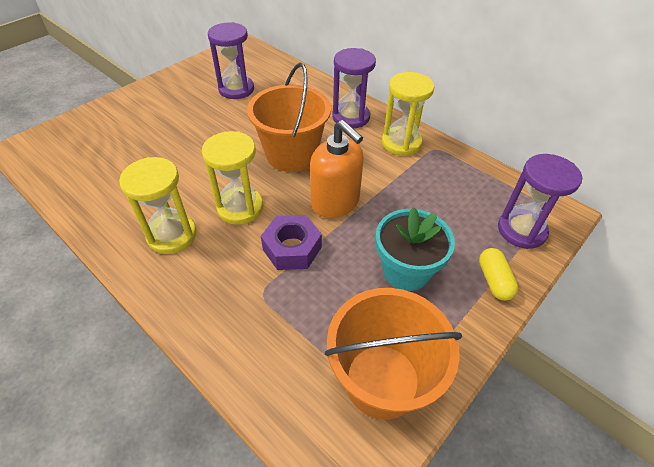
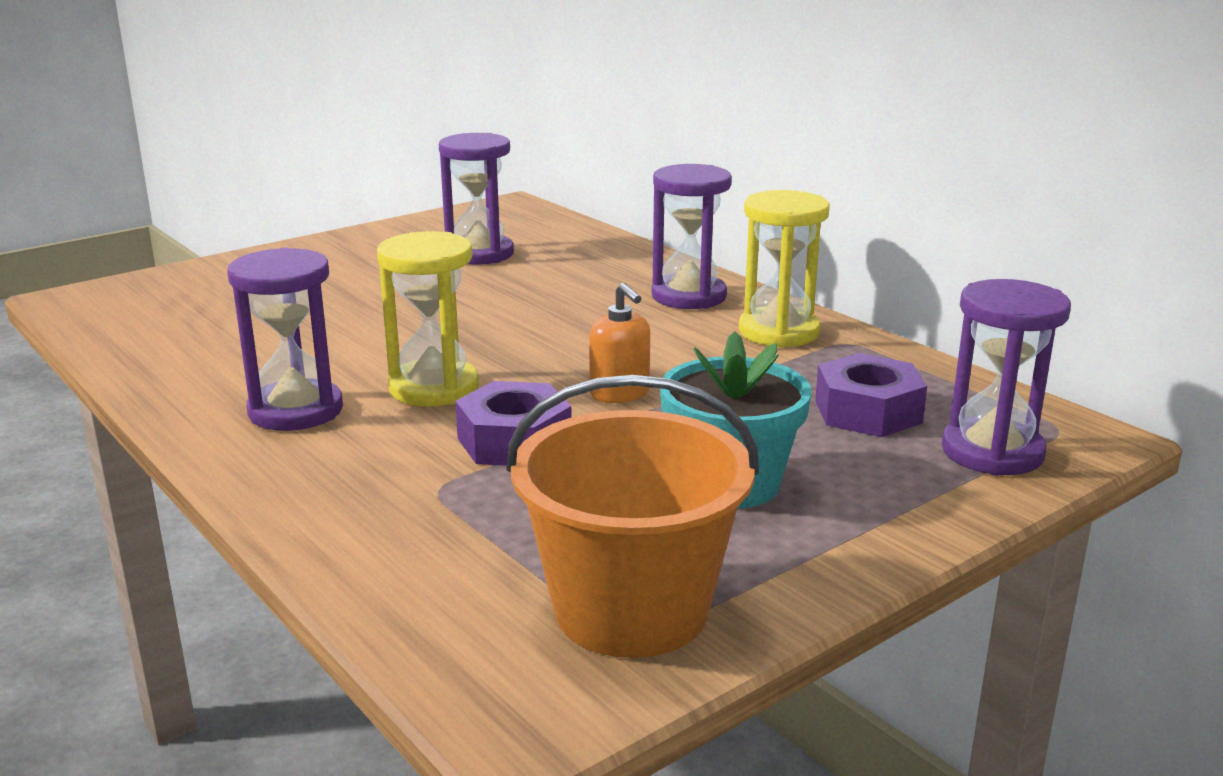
camera: 10 degrees right, 25 degrees down
(172, 235) = (296, 410): yellow hourglass -> purple hourglass
(292, 154) = (556, 333): orange bucket -> none
(335, 202) = (620, 393): orange soap dispenser -> orange soap dispenser, size x0.60
(457, 204) = (868, 411): none -> purple nut
(494, 280) = (909, 509): yellow capsule -> none

